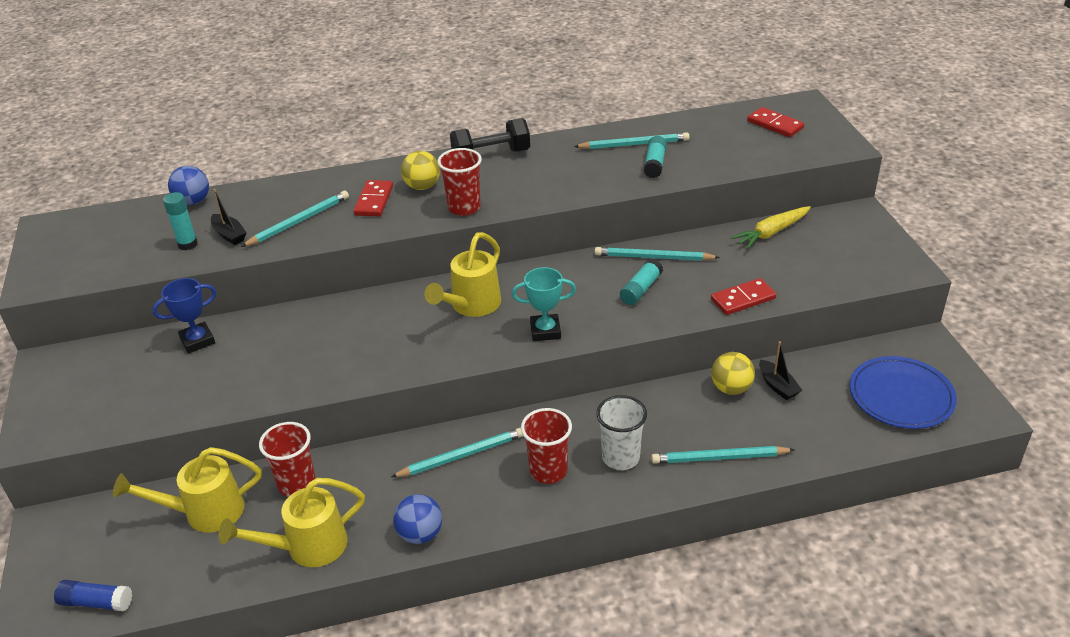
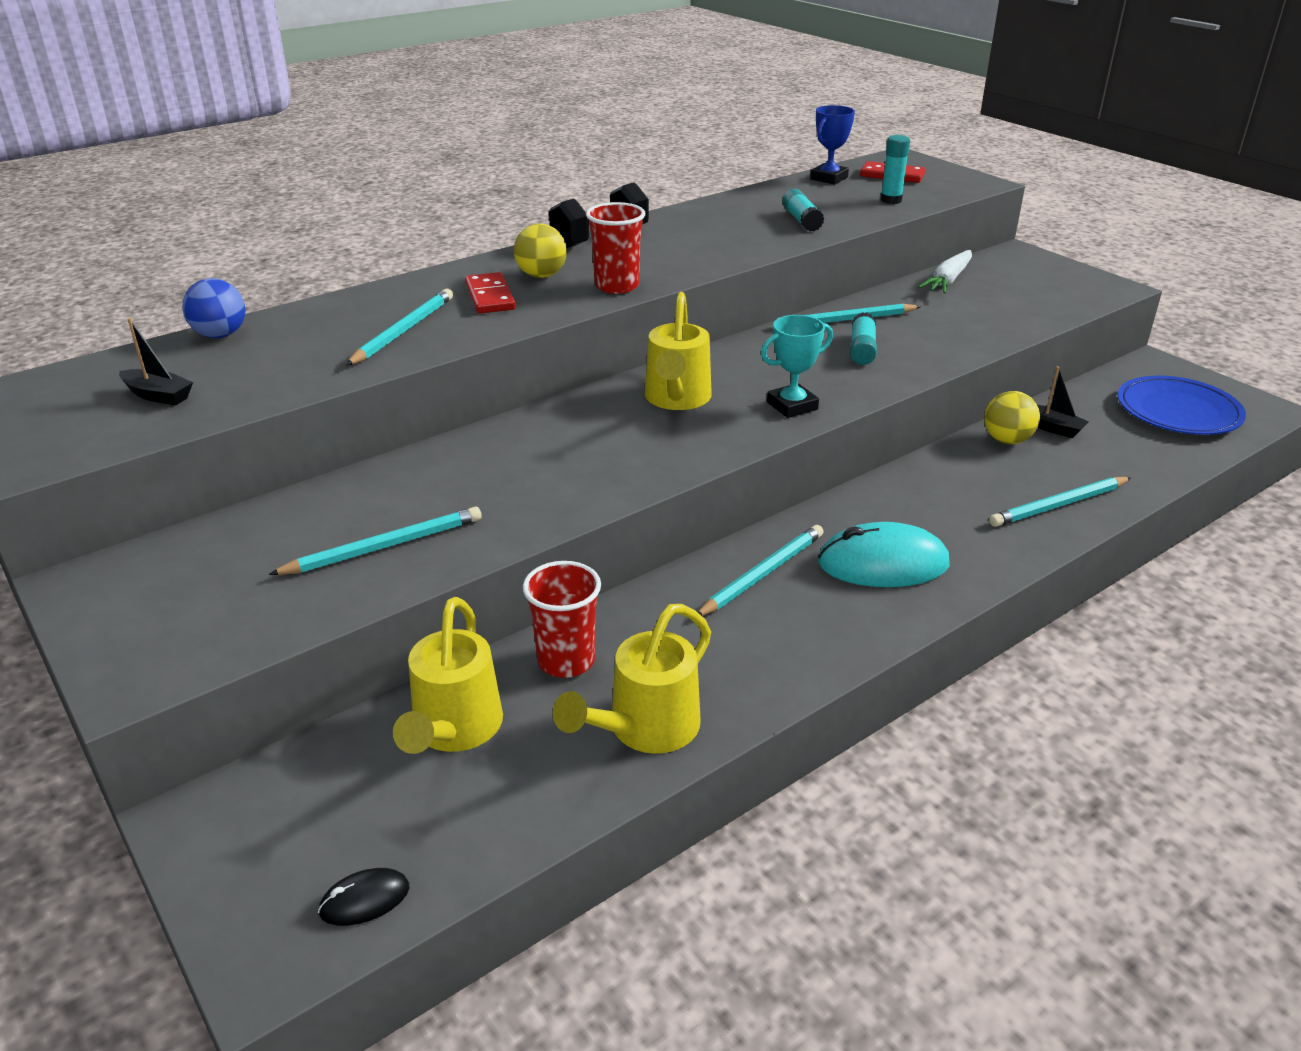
camera: 25 degrees left, 5 degrees down
(96, 602) = (364, 900): blue glue stick -> black mouse
(187, 244) = (254, 379): turquoise glue stick -> turquoise glue stick (891, 200)
(197, 341) = (320, 507): blue trophy -> blue trophy (829, 178)
(205, 512) = (454, 730): yellow watering can -> yellow watering can turned 45 degrees counterclockwise
(229, 235) = (311, 359): black boat -> black boat (158, 395)
(420, 534) = (787, 671): blue ball -> none
(548, 471) = (883, 563): red cup -> turquoise mouse
(620, 457) = (953, 530): white cup -> none
(634, 144) = (759, 208): turquoise pencil -> turquoise pencil (384, 546)
(743, 299) = (980, 338): red domino -> none
(771, 232) = (948, 280): yellow carrot -> white carrot

